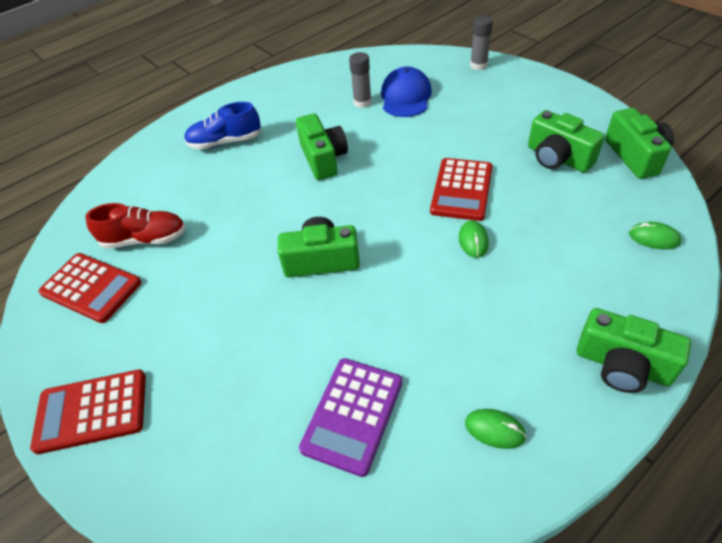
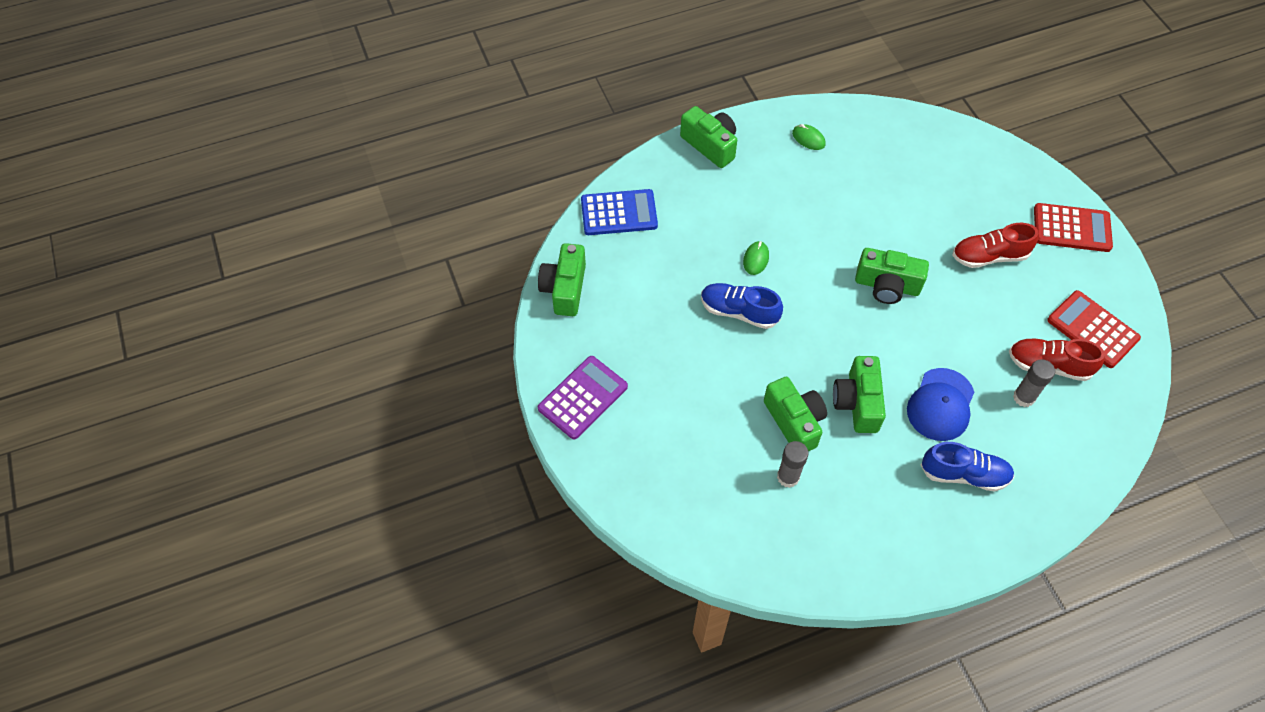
camera: 165 degrees left, 10 degrees up
(206, 333) = (989, 256): none -> red shoe
(352, 415) = (892, 172): purple calculator -> purple calculator (583, 398)
(405, 97) = (734, 465): blue cap -> blue cap (940, 405)
(461, 189) = (739, 312): red calculator -> blue shoe
(478, 65) = (620, 487): grey glue stick -> grey glue stick (1024, 397)
(558, 158) = (632, 313): green camera -> green camera (794, 422)
(653, 238) = (619, 213): green mouse -> blue calculator

